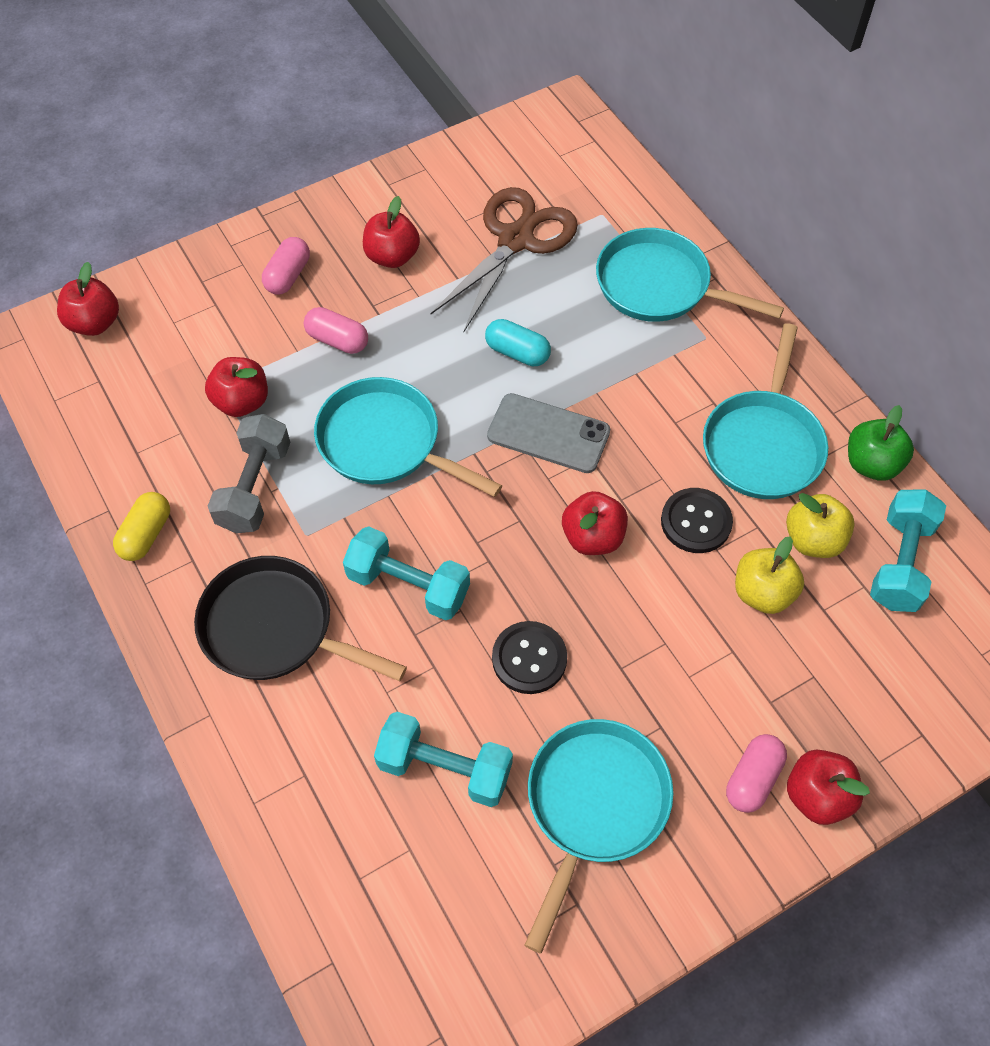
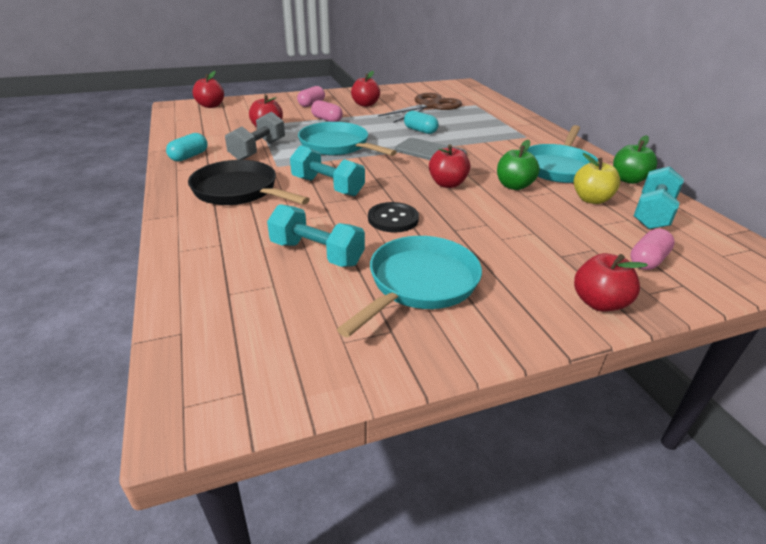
camera: 10 degrees right, 25 degrees down
(146, 534) = (189, 156): yellow capsule -> turquoise capsule
(660, 286) = (502, 122): turquoise pan -> none
(696, 522) = (514, 186): black button -> green apple
(752, 778) = (545, 287): pink capsule -> pink capsule (647, 260)
(762, 593) = (556, 213): yellow apple -> none

